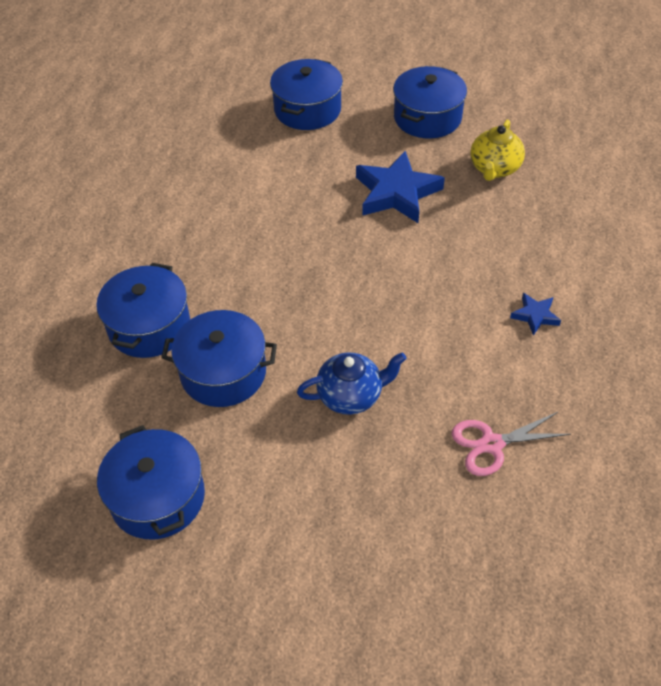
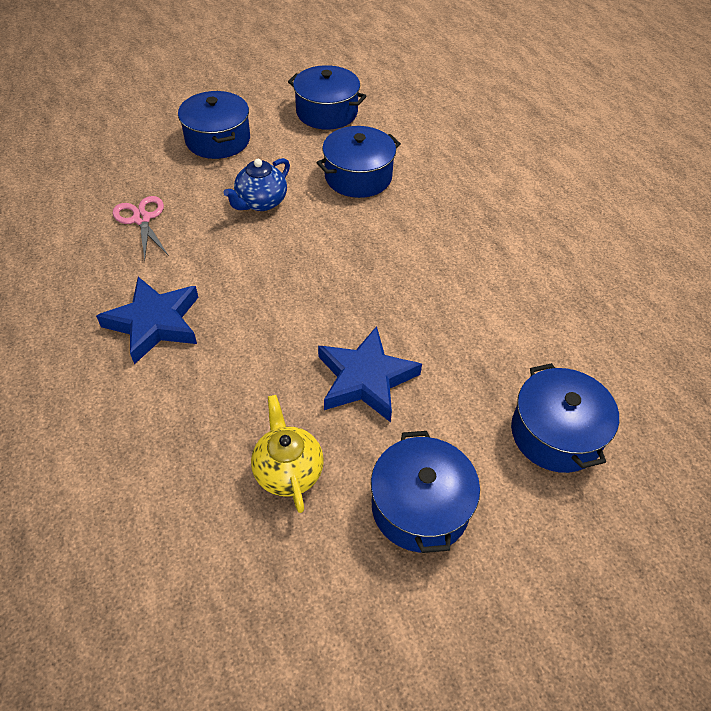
camera: 140 degrees right, 0 degrees up
(149, 326) = (437, 178): blue pot -> blue pot (217, 140)
(491, 444) = (142, 219): pink scissors -> pink scissors turned 60 degrees counterclockwise
(535, 316) = (154, 323): blue star -> blue star, size x2.06

